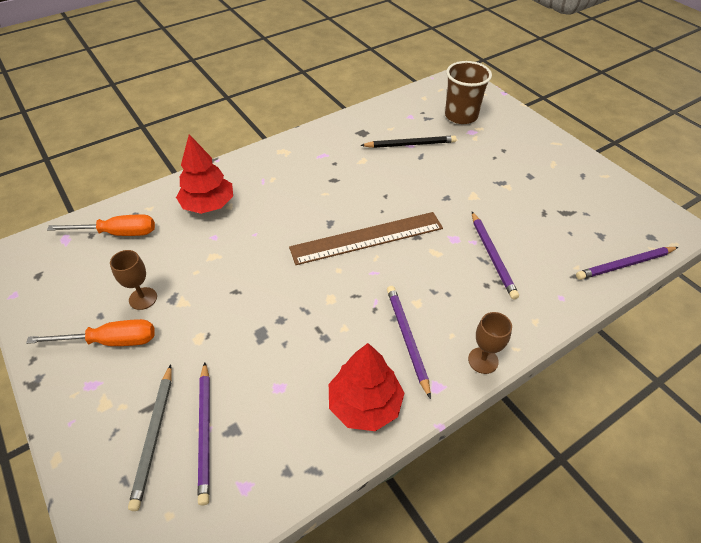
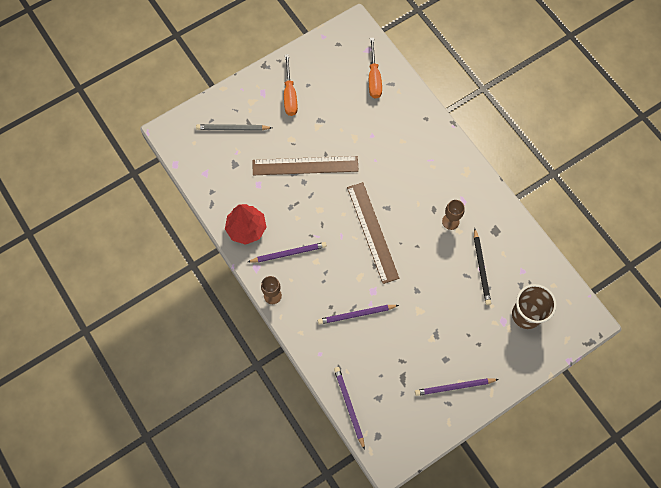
camera: 90 degrees right, 20 degrees up
(143, 298) = (320, 104): brown goblet -> brown goblet (450, 221)
(205, 432) = (234, 151): purple pencil -> purple pencil (454, 387)
(208, 205) = (403, 127): red tree -> none
(252, 318) = (305, 166): none -> brown ruler

